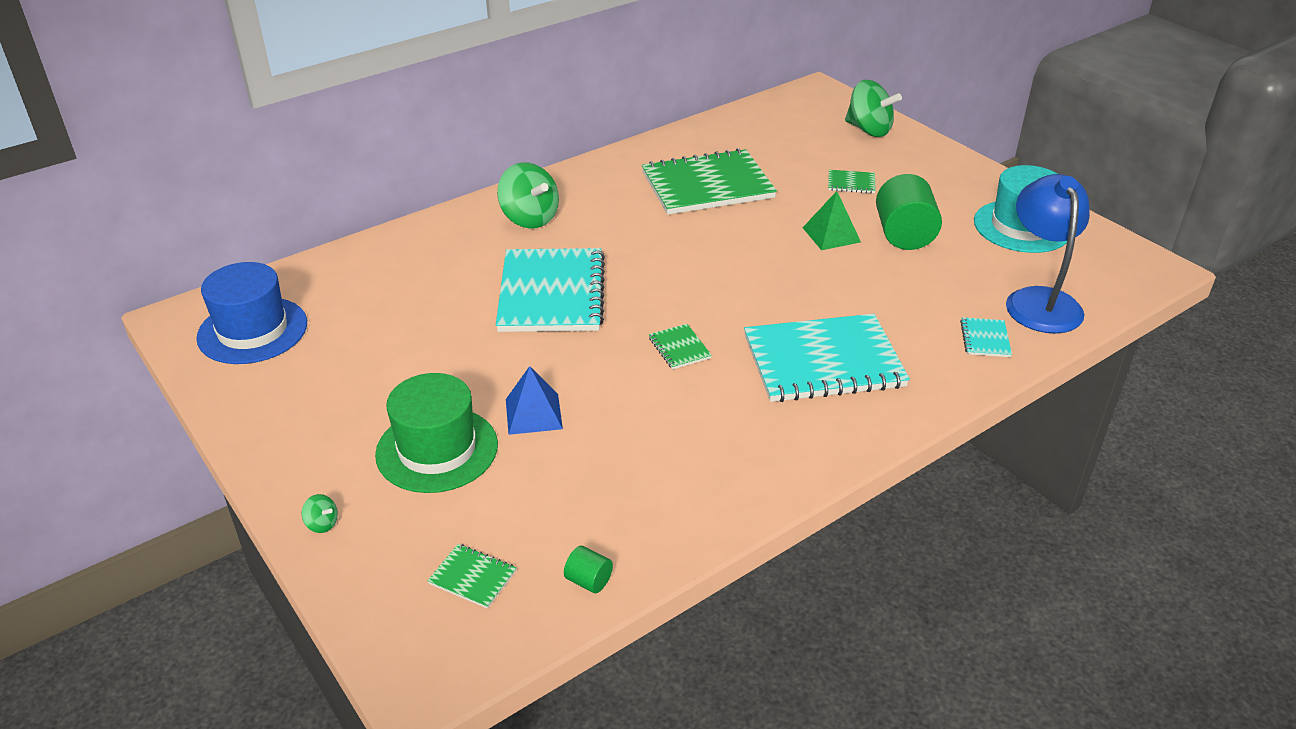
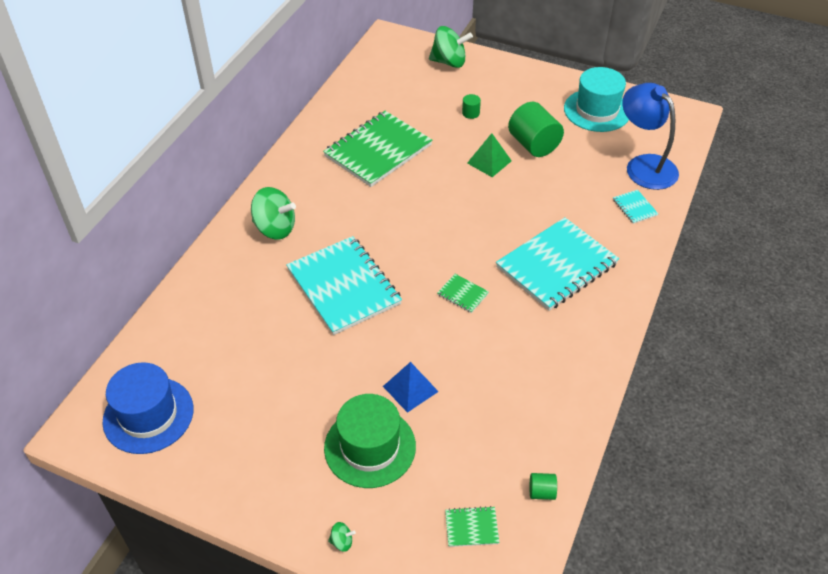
camera: 30 degrees left, 10 degrees up
(851, 183) = (470, 113): green notebook -> green cylinder

